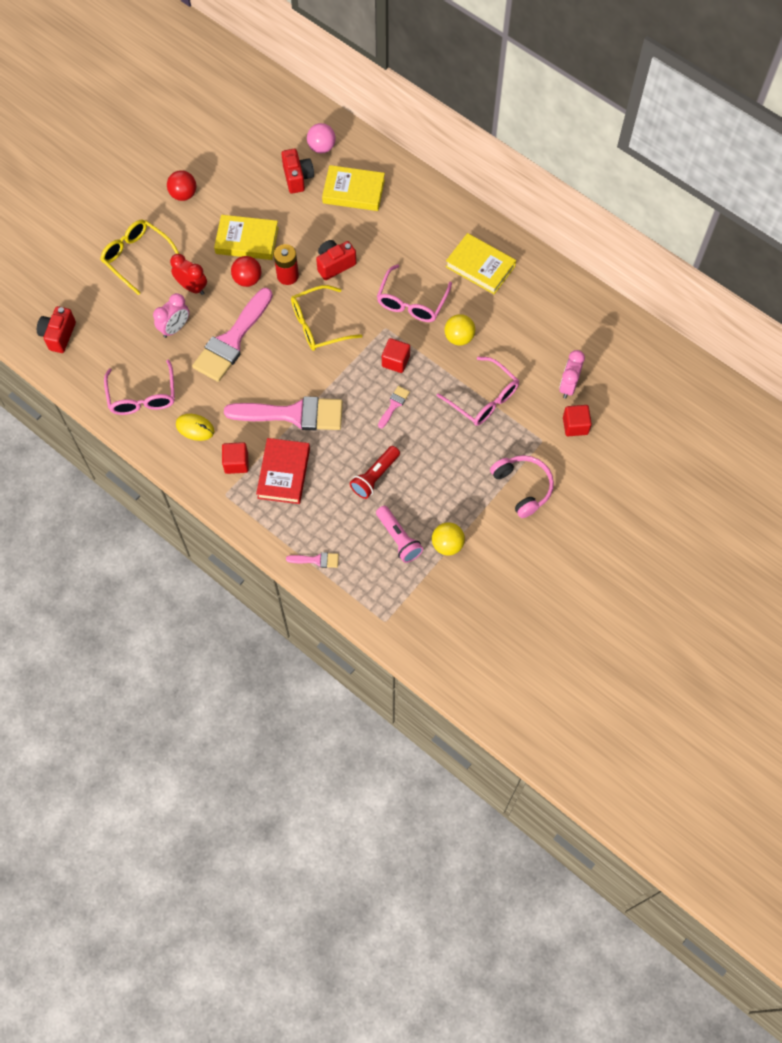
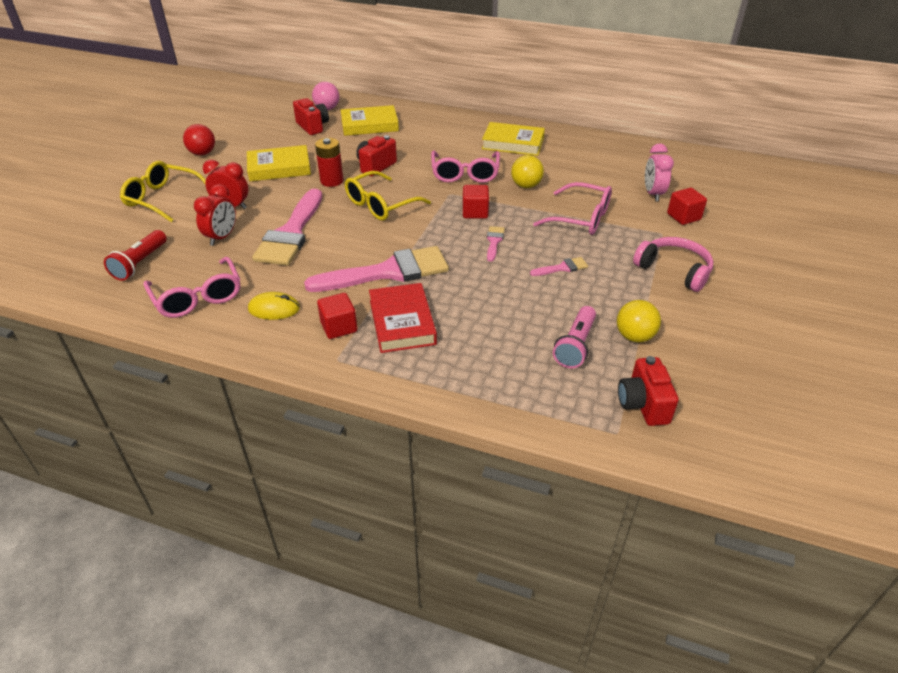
camera: 20 degrees left, 25 degrees down
(58, 335) = (78, 270): red camera -> red camera (643, 404)
(175, 328) = (222, 237): pink clock -> red clock
(247, 279) = (290, 191): red ball -> none
(316, 560) = (488, 393): pink brush -> pink brush (562, 268)
(375, 477) = (510, 300): red flashlight -> red flashlight (140, 263)
(399, 539) = (575, 346): pink flashlight -> pink flashlight turned 75 degrees clockwise

